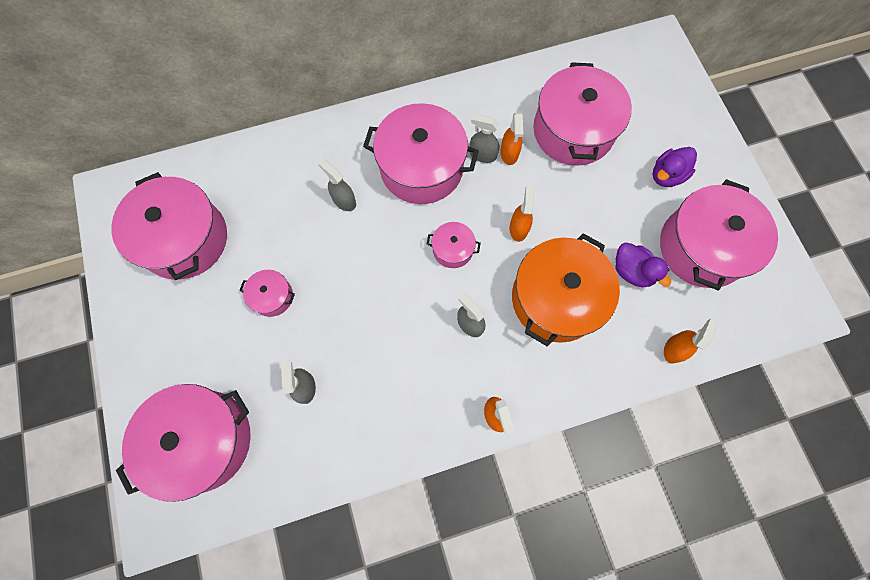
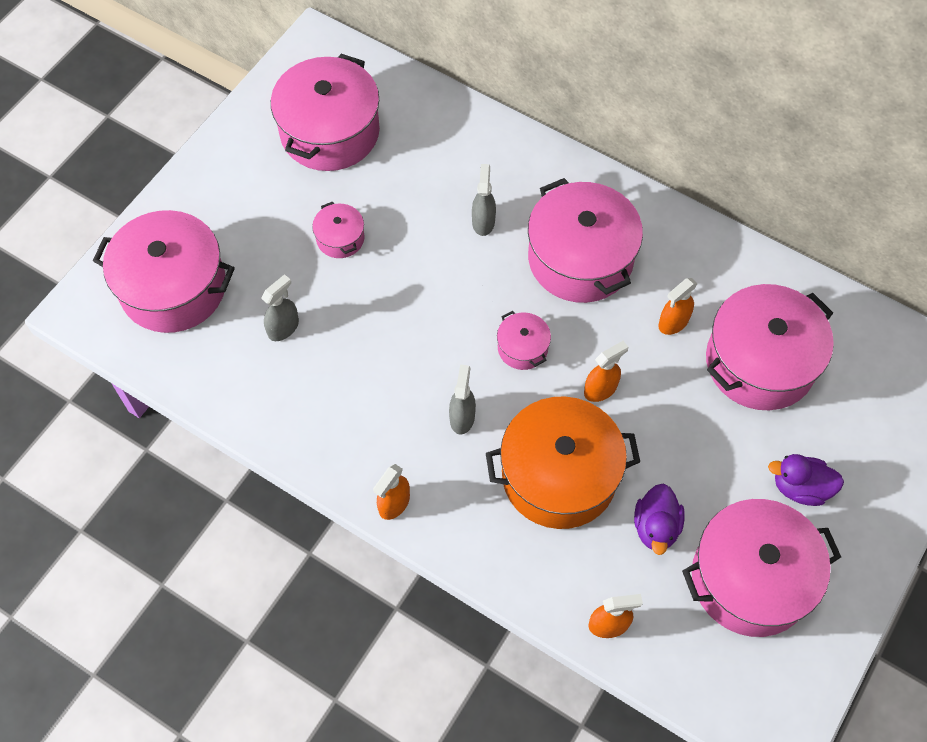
camera: 50 degrees right, 10 degrees down
(482, 155) = (647, 300): grey spray bottle -> none

